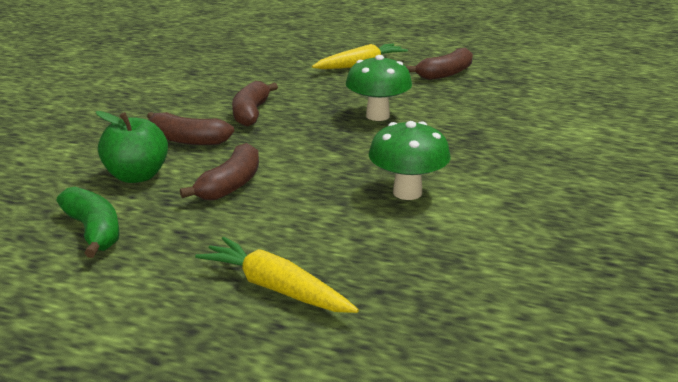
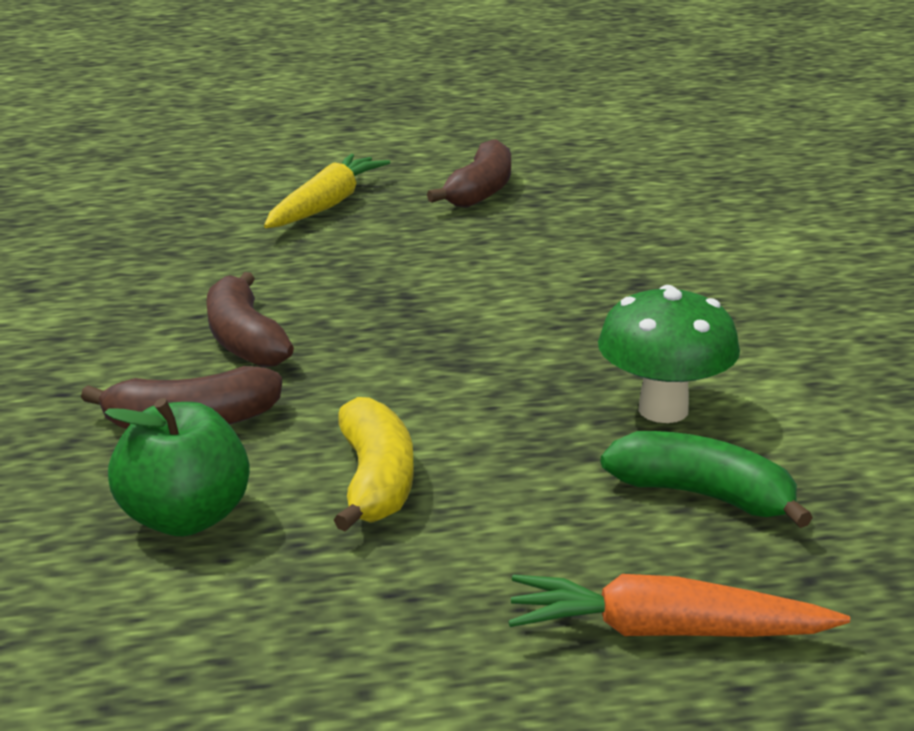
camera: 30 degrees left, 0 degrees up
(94, 231) = (240, 647): green banana -> green banana (703, 495)
(231, 185) = (375, 481): brown banana -> yellow banana
(275, 288) = (666, 631): yellow carrot -> orange carrot
(377, 116) = (464, 291): green mushroom -> none

